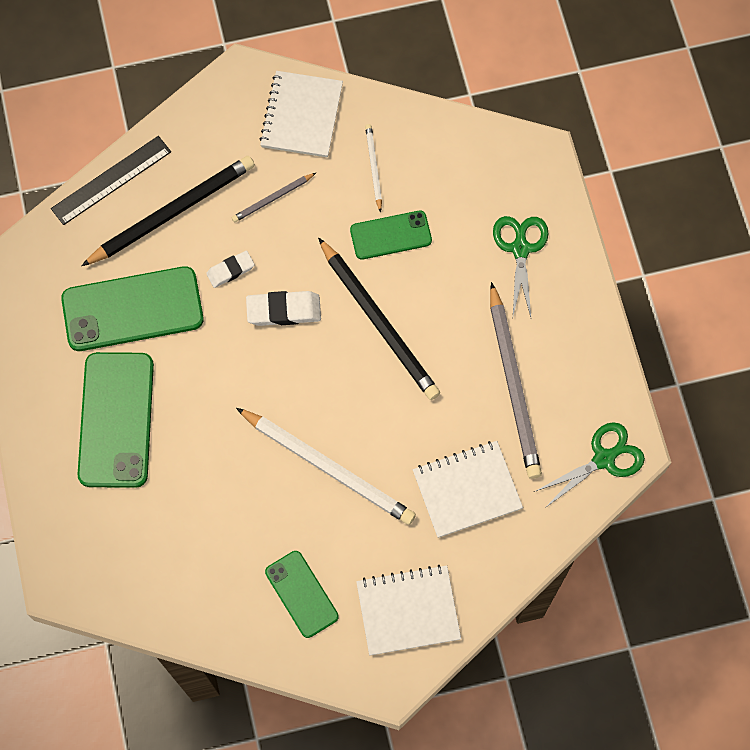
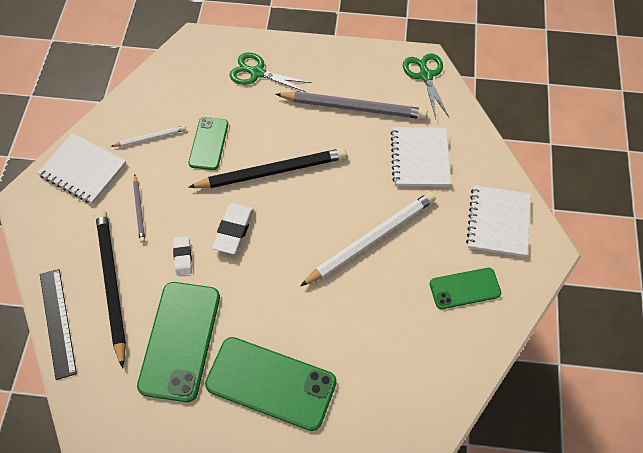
camera: 70 degrees left, 10 degrees down
(373, 167) = (150, 137): white pencil -> white pencil turned 150 degrees clockwise

